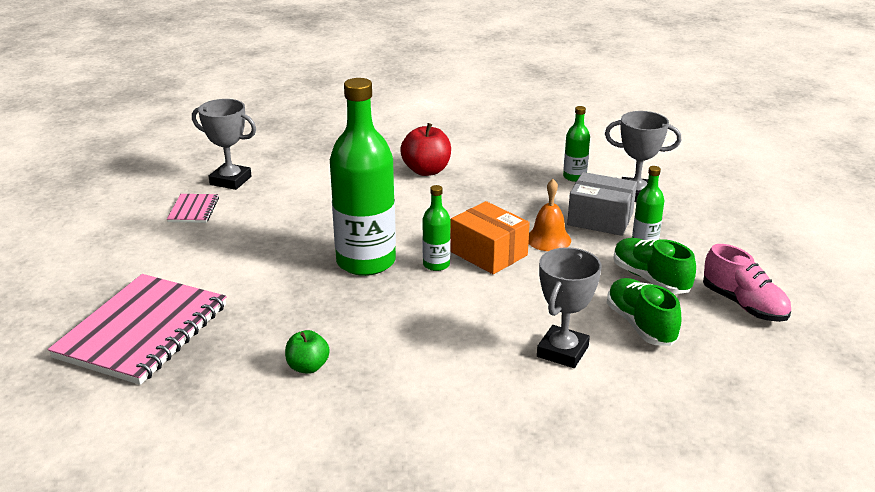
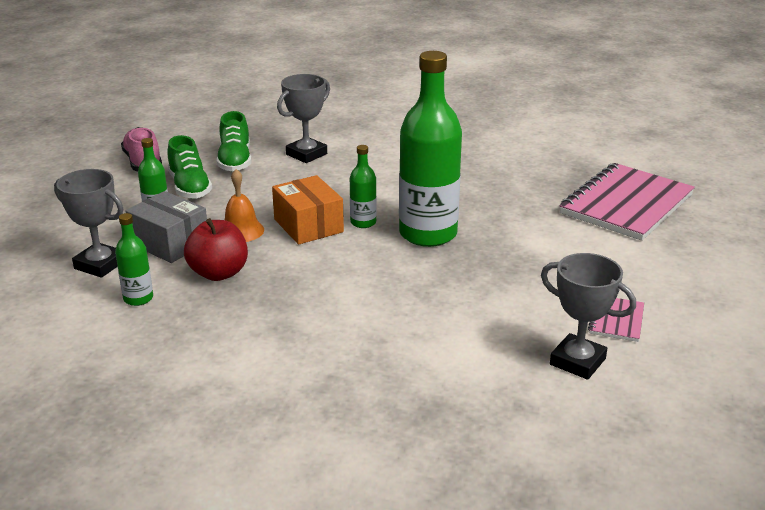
camera: 165 degrees left, 0 degrees up
(308, 367) = (492, 168): green apple -> none
(426, 171) = (311, 337): red apple -> red apple (219, 273)

